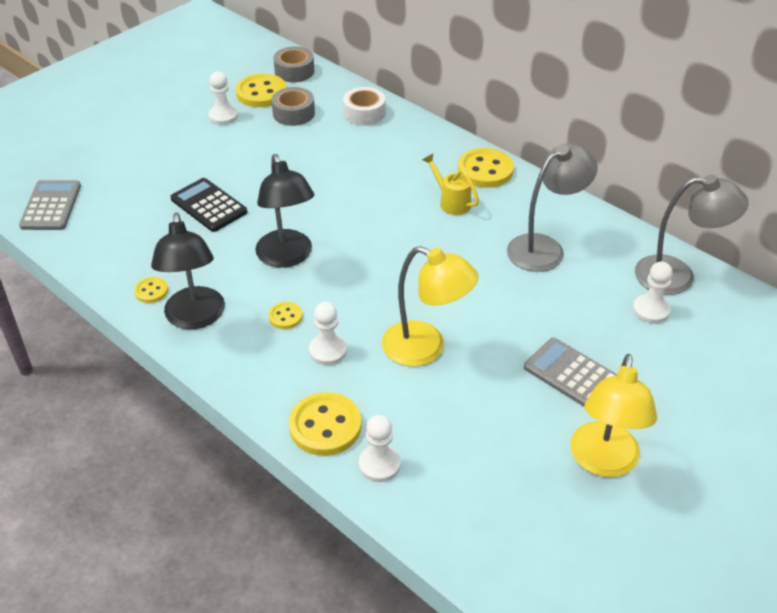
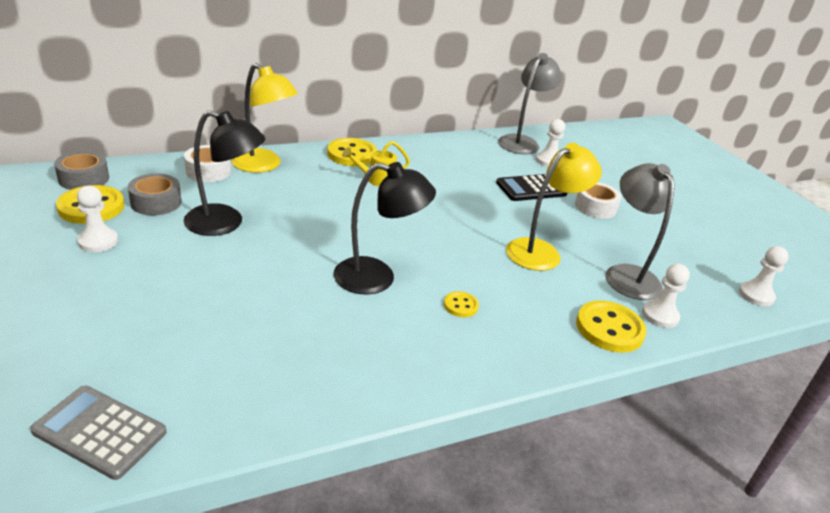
camera: 70 degrees left, 10 degrees down
(151, 291) = (358, 383): yellow button -> none
(195, 318) = (425, 363): black lamp -> black lamp (225, 223)
(209, 205) = (248, 299): black calculator -> black calculator (531, 188)
(328, 351) = (519, 297): white pawn -> white pawn (756, 295)
(544, 248) = (462, 168): grey lamp -> grey lamp (627, 274)
(572, 375) = (595, 207): grey calculator -> white tape
(603, 462) = (677, 227): yellow lamp -> yellow lamp (263, 165)

